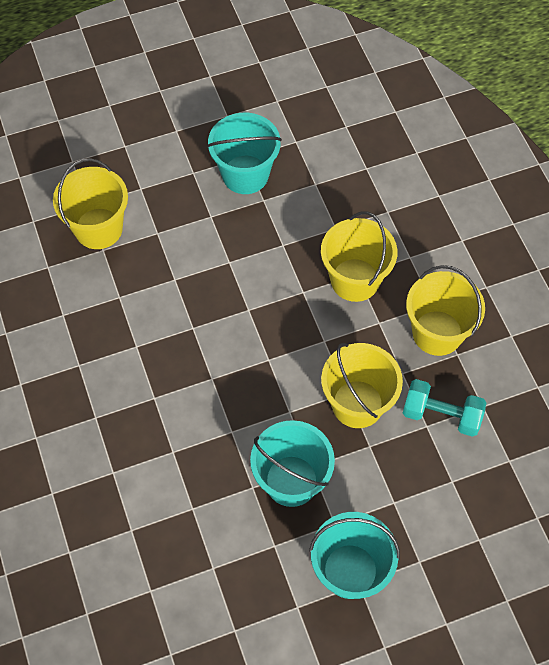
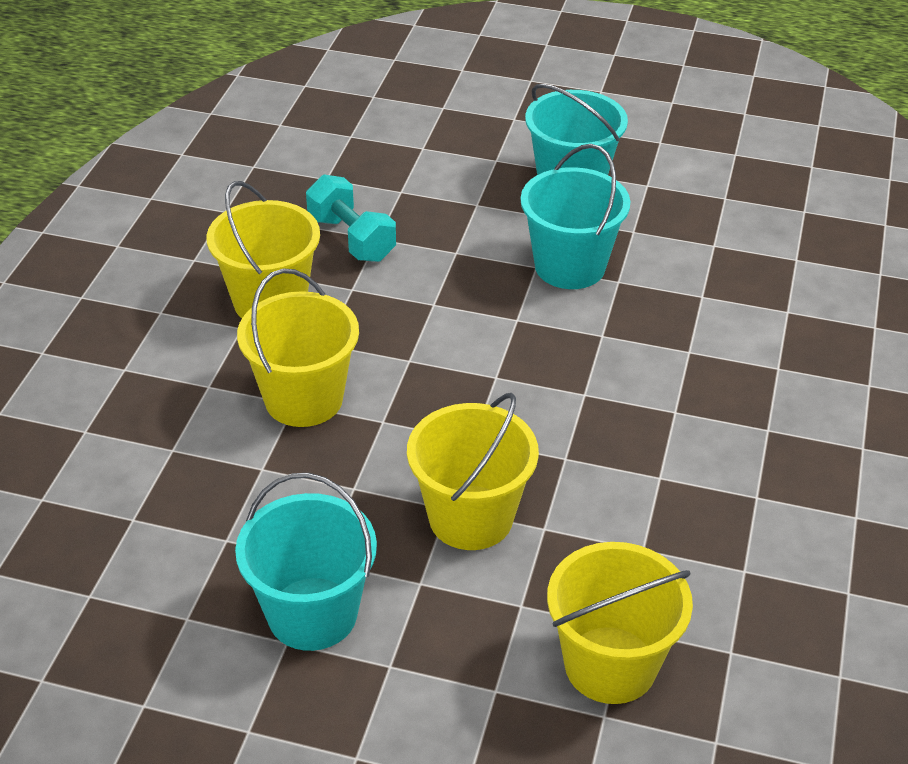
camera: 145 degrees left, 20 degrees down
(357, 404) = (432, 289): yellow bucket -> yellow bucket (470, 517)

